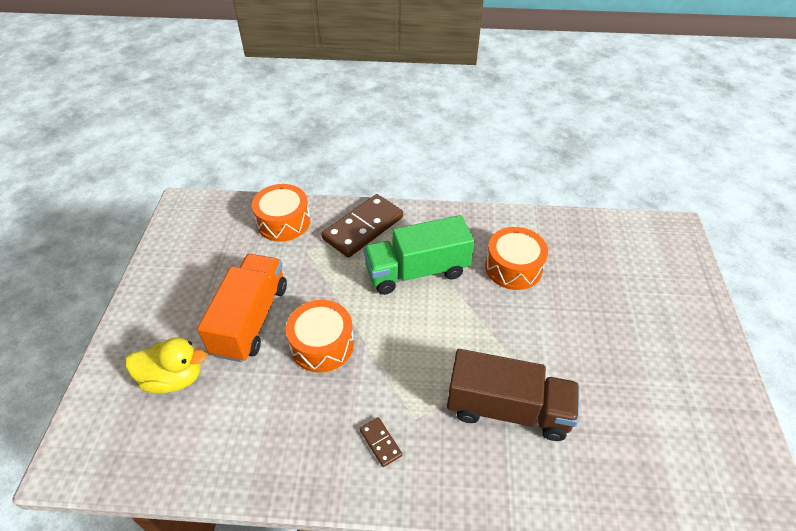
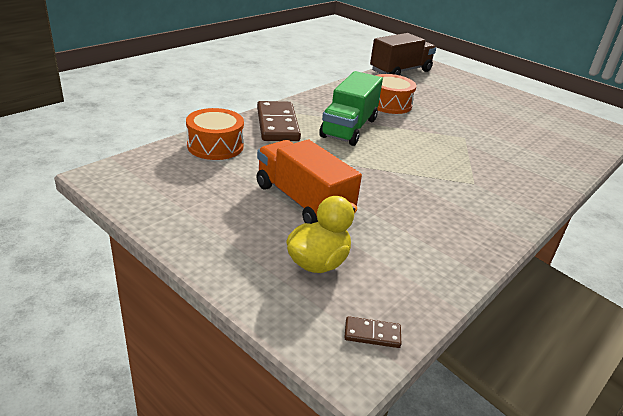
camera: 55 degrees left, 15 degrees down
(322, 344) = (370, 185): orange drum -> none
(380, 442) = (482, 202): brown domino -> brown domino (372, 334)
(508, 409) = (496, 154): brown truck -> brown truck (400, 71)

